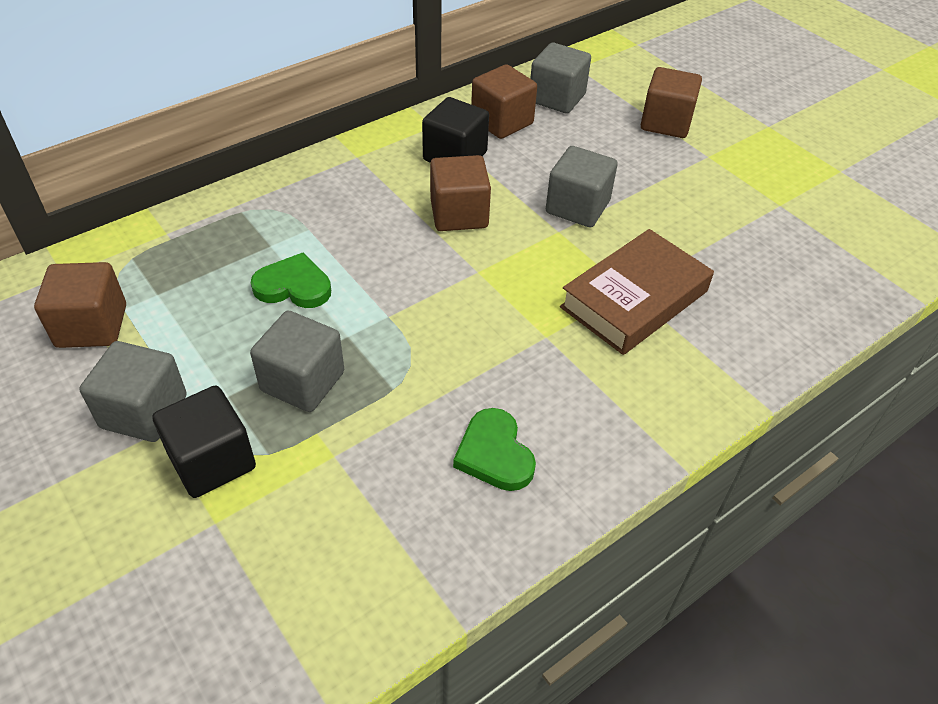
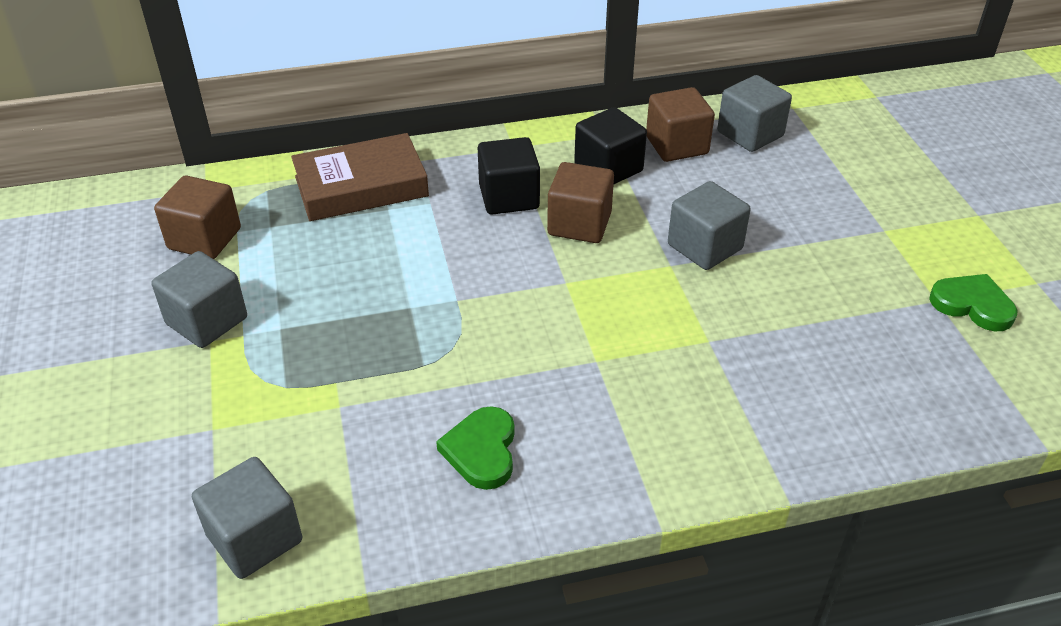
camera: 25 degrees right, 5 degrees down
(212, 461) = (237, 378): black cube -> black cube (509, 197)
(293, 286) = (388, 250): green heart -> green heart (972, 305)
(302, 381) = (349, 335): grey cube -> grey cube (255, 538)
(634, 299) = (709, 351): brown book -> brown book (361, 186)
(666, 123) = (857, 185): brown cube -> none

